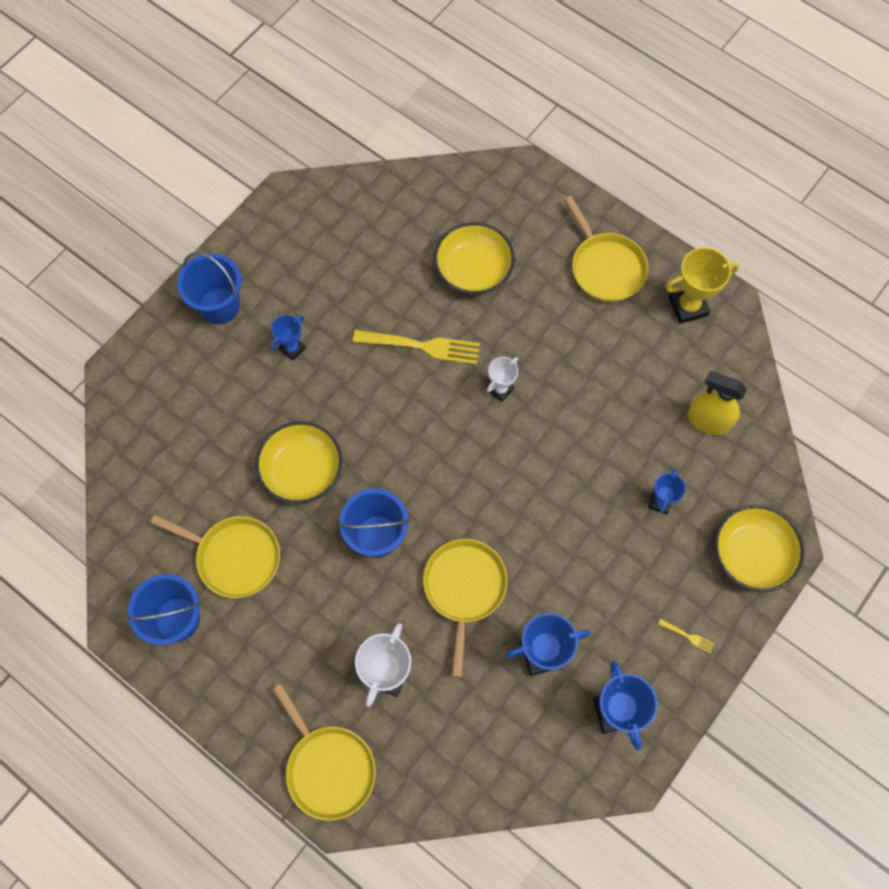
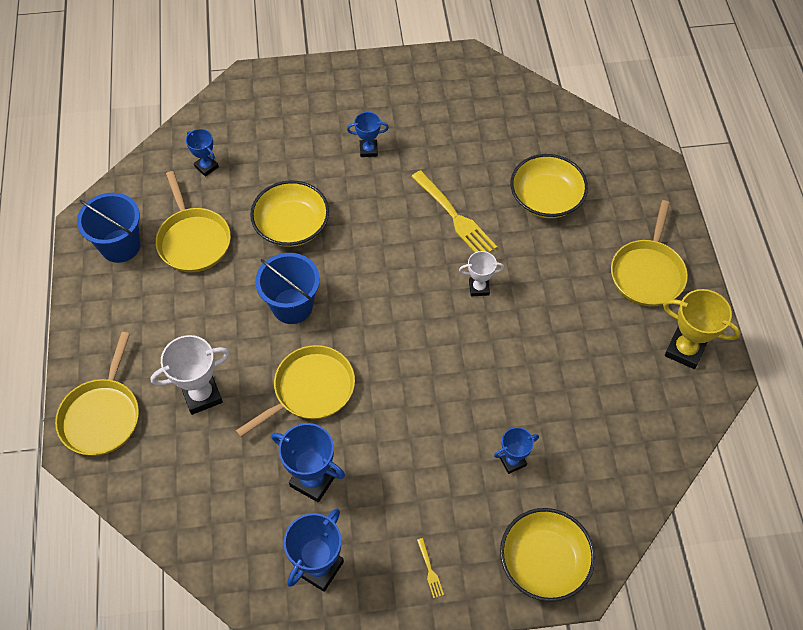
camera: 45 degrees right, 10 degrees down
(171, 484) = (206, 167): none -> blue trophy
(219, 306) = (352, 90): blue bucket -> none
(708, 421) = (612, 439): yellow spray bottle -> none

